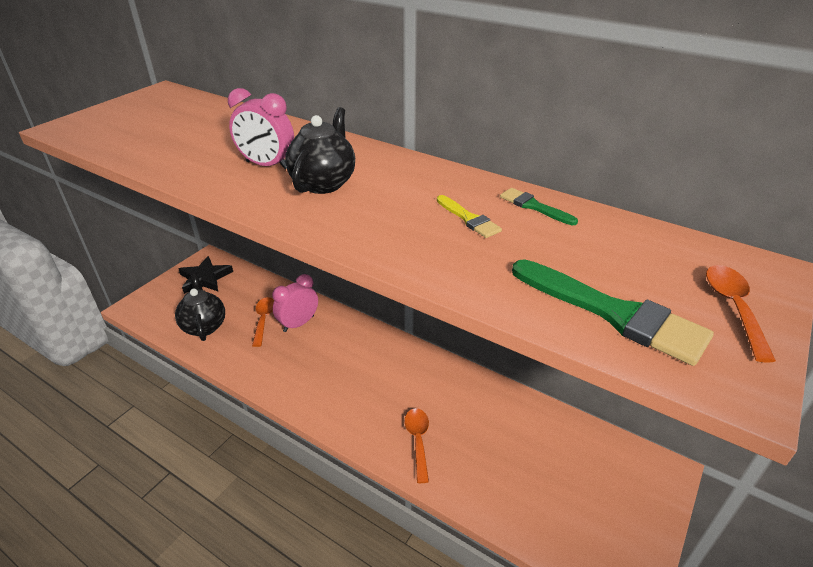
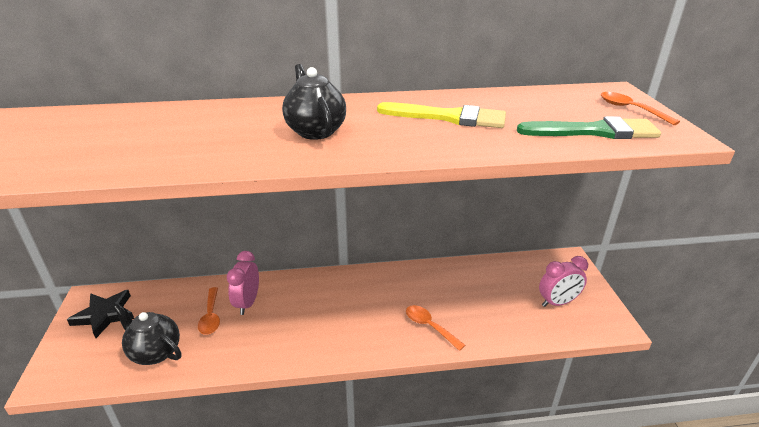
camera: 40 degrees left, 5 degrees down
(264, 320) = (211, 316): orange spoon -> orange spoon turned 150 degrees counterclockwise
(267, 165) = (245, 135): pink clock -> pink clock (557, 302)
(469, 219) = (448, 117): yellow brush -> yellow brush, size x1.90
(534, 206) = (471, 99): green brush -> none

